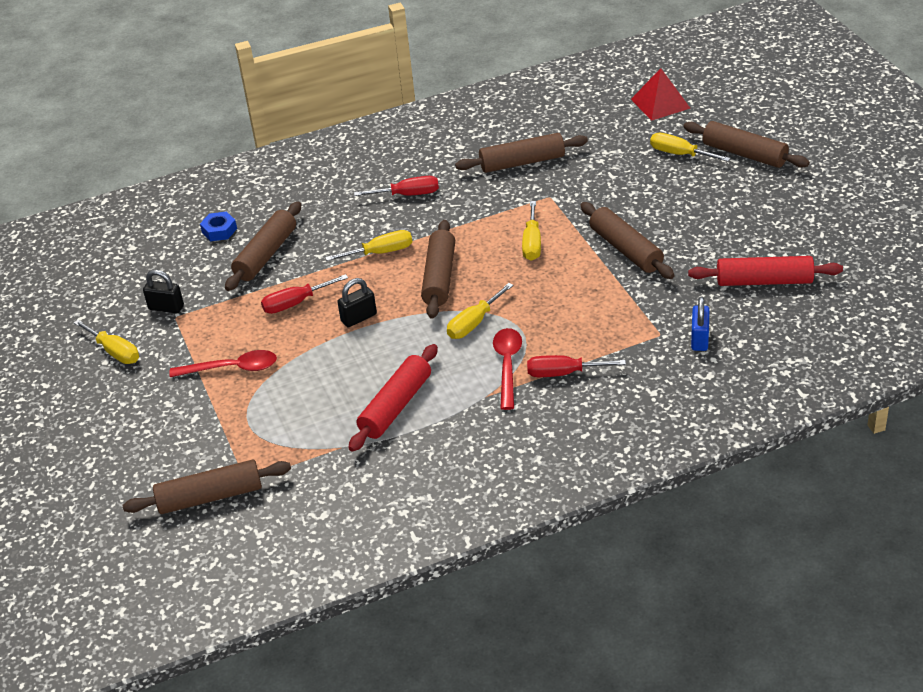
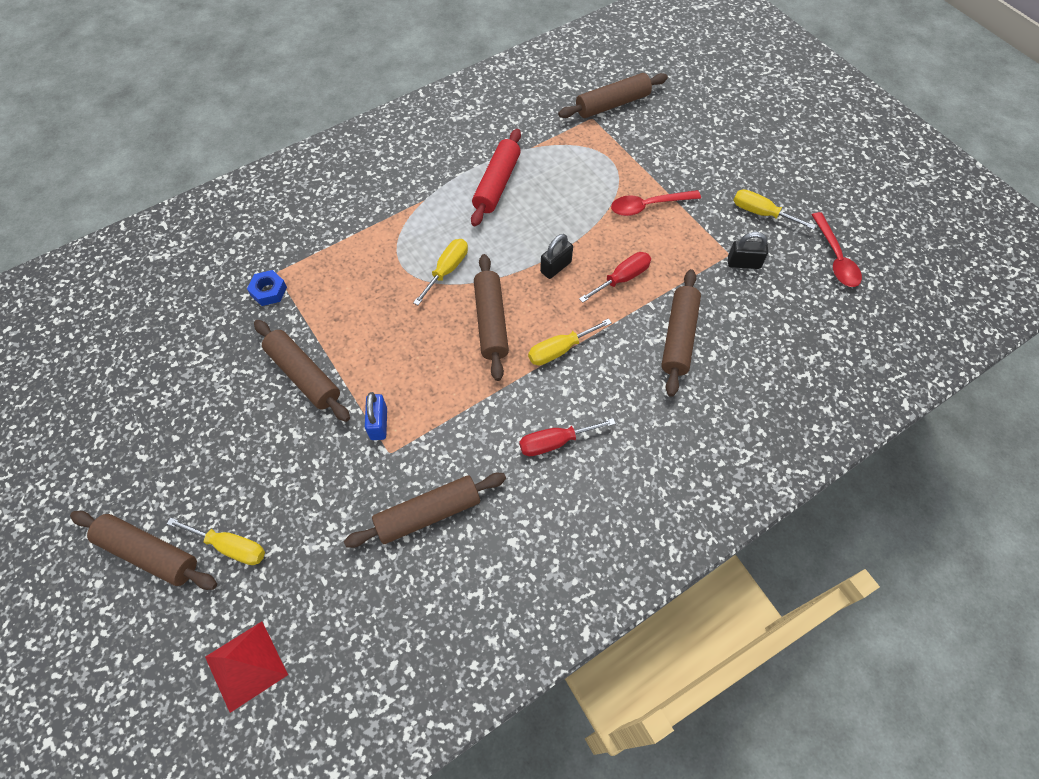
camera: 165 degrees right, 20 degrees up
(219, 230) = (746, 367): blue nut -> blue nut (268, 291)
(507, 366) = (410, 228): red spoon -> red spoon (835, 257)
(532, 243) = (403, 376): yellow screwdriver -> none
(563, 373) = (362, 225): red screwdriver -> none
(699, 339) = (241, 270): blue padlock -> blue padlock (378, 424)
(764, 281) = (168, 344): red rolling pin -> none

